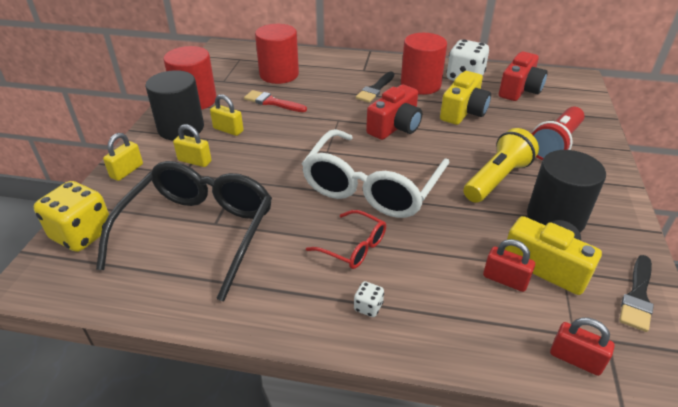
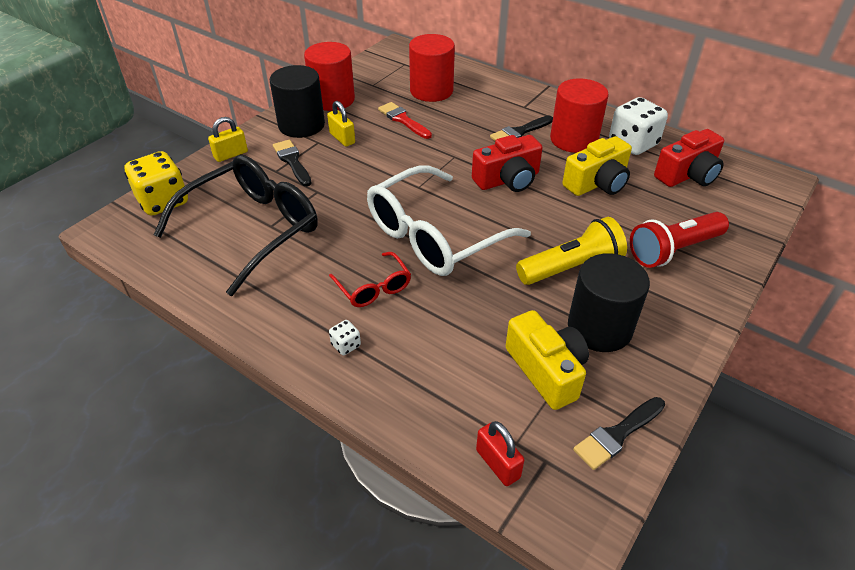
camera: 25 degrees right, 5 degrees up
(194, 161) = (292, 161): yellow padlock -> black brush
(505, 280) = (492, 368): red padlock -> none

